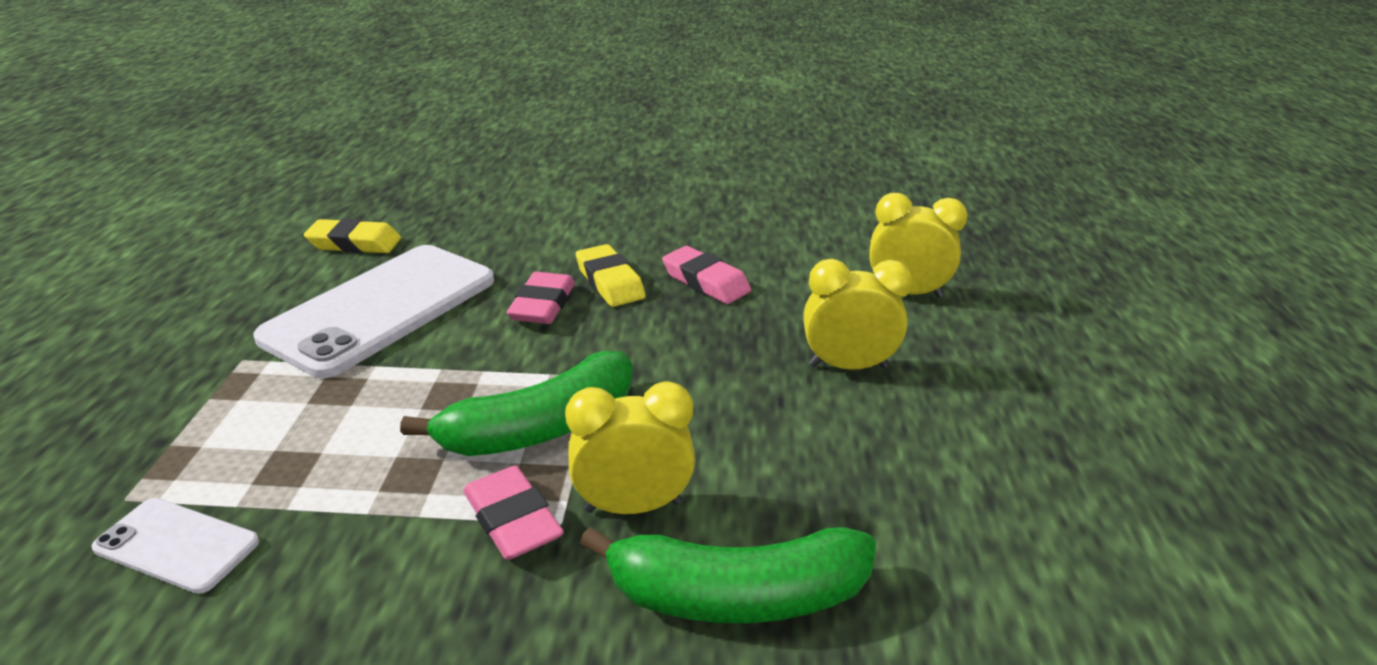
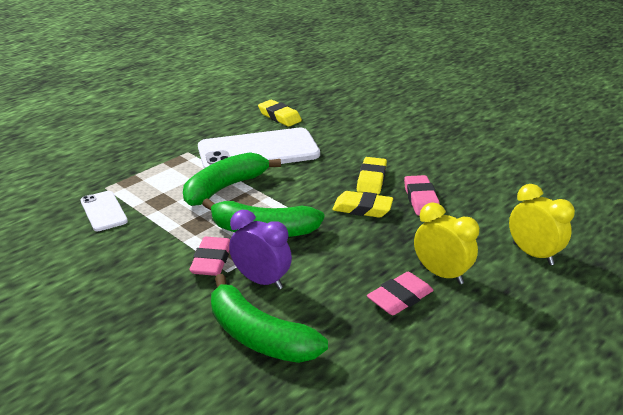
camera: 40 degrees right, 0 degrees up
(391, 389) = (225, 187): none -> green banana
(543, 305) = (327, 178): pink eraser -> pink eraser (400, 298)
(633, 506) = (261, 280): yellow clock -> purple clock
(647, 327) = (362, 208): none -> yellow eraser

